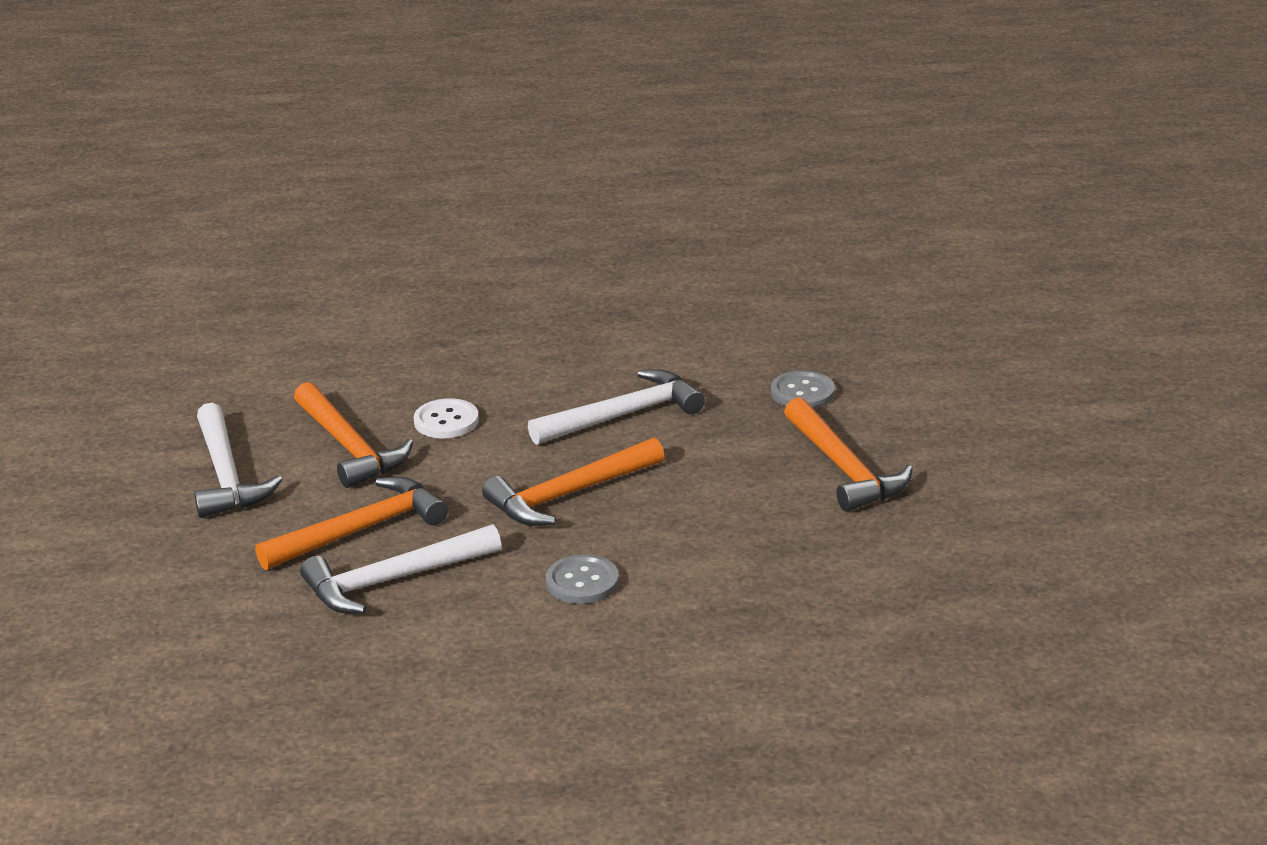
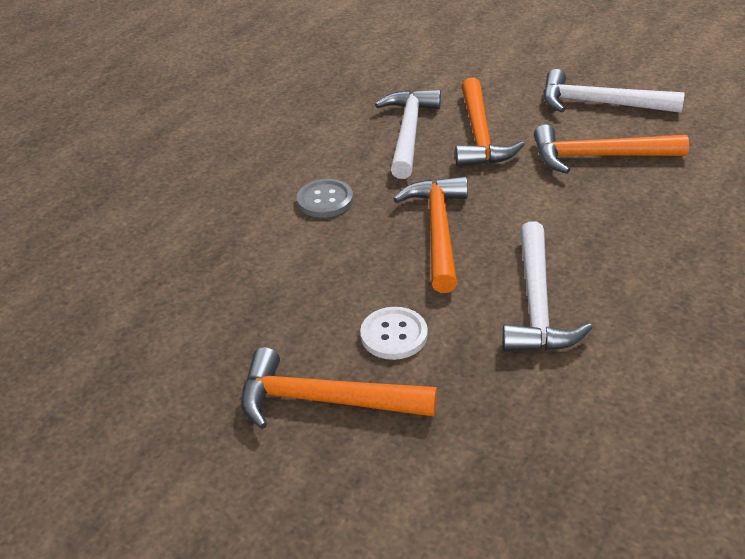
camera: 125 degrees right, 10 degrees up
(446, 421) = (604, 208): white button -> white button (394, 335)
(802, 392) = (482, 444): grey button -> none

